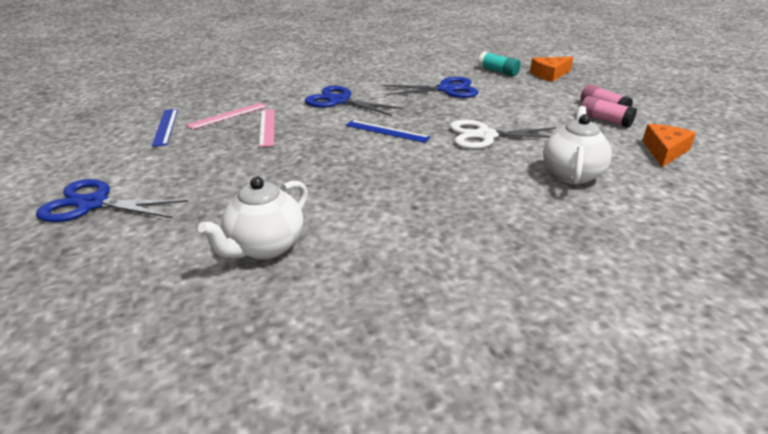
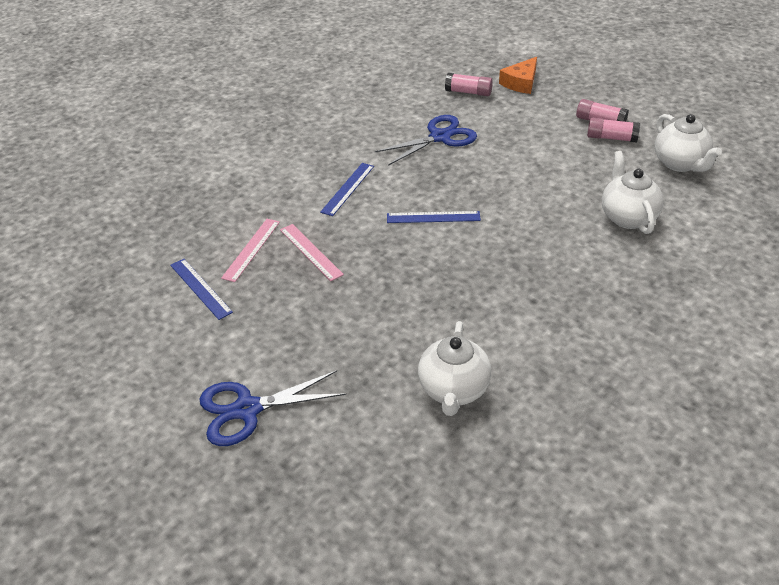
camera: 25 degrees left, 10 degrees up
(339, 101) = (348, 189): blue scissors -> blue ruler
(485, 136) = (526, 193): white scissors -> none
(498, 71) = (468, 92): turquoise glue stick -> pink glue stick
(664, 151) = (680, 163): orange cheese -> white teapot

